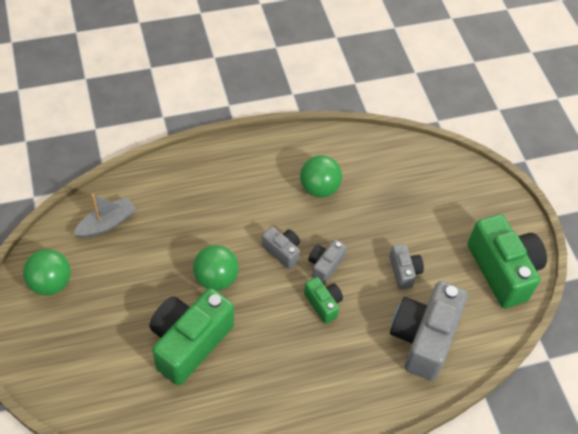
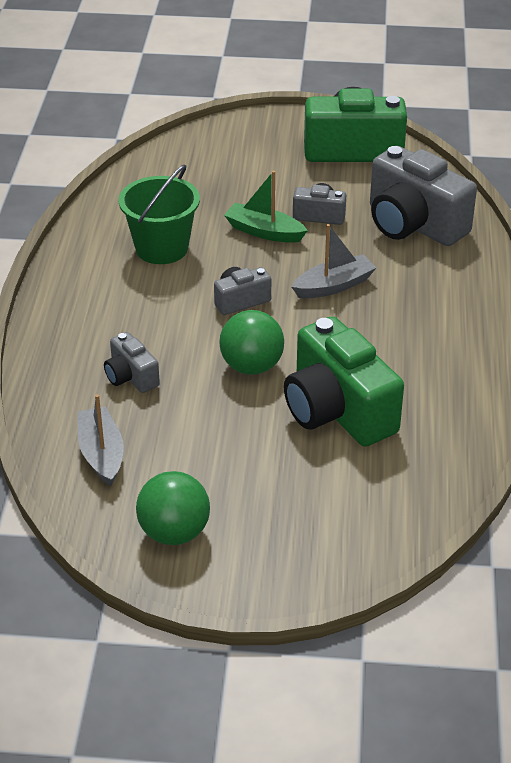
camera: 65 degrees left, 15 degrees down
(319, 188) = (162, 248): green ball -> green bucket
(323, 304) = (334, 286): green camera -> grey boat
(325, 265) = (280, 271): grey camera -> grey camera (131, 377)
(366, 242) = (264, 232): none -> green boat

